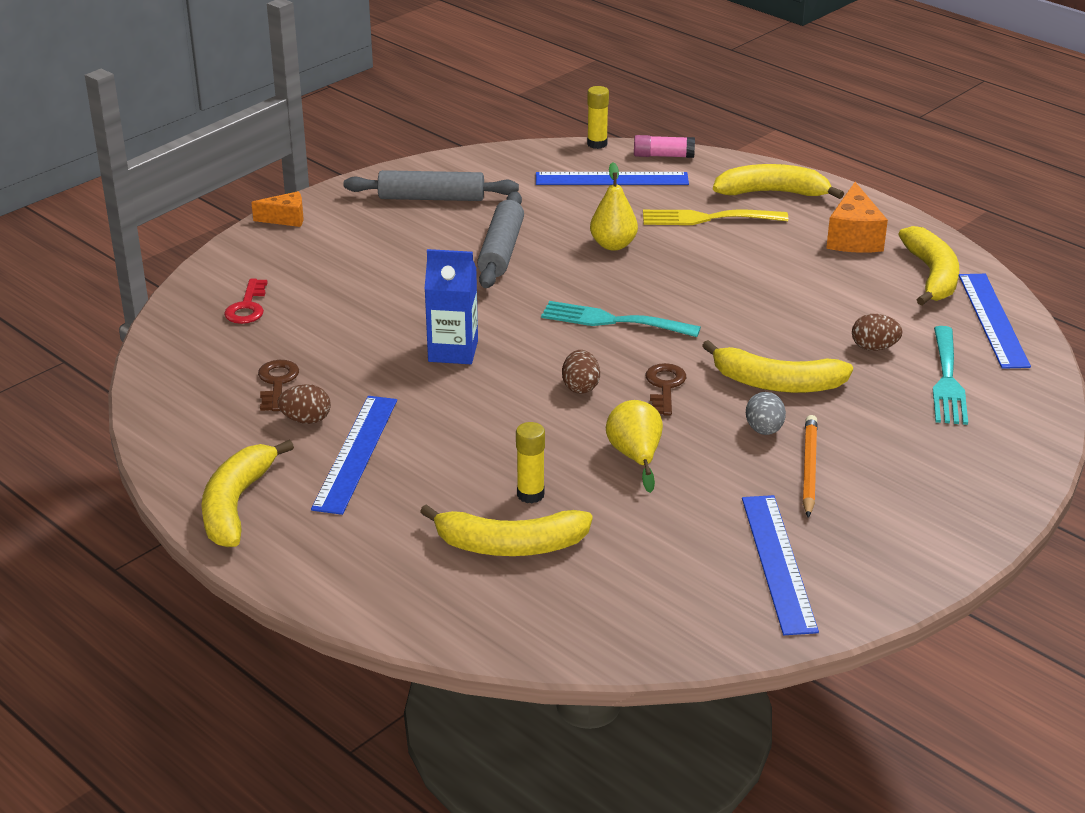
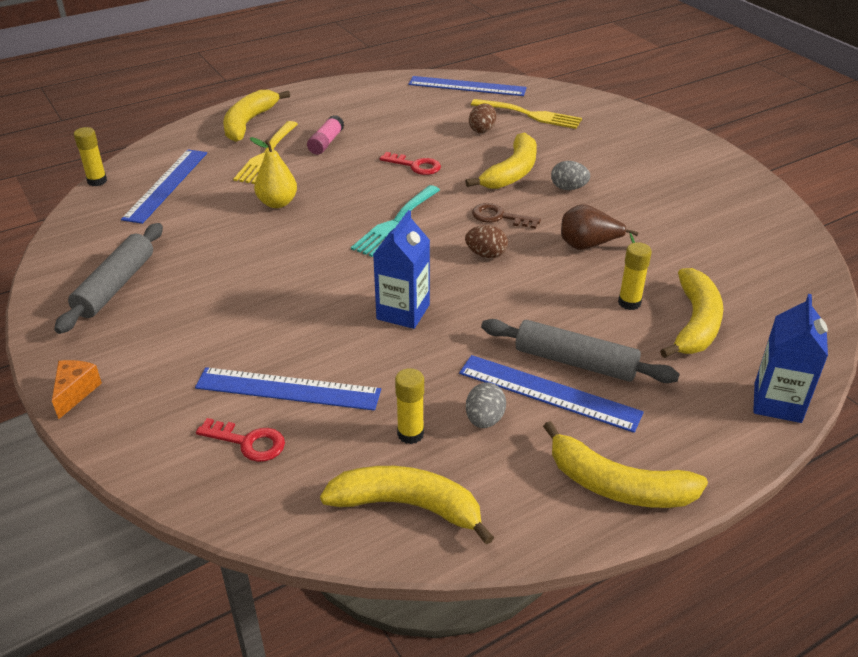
camera: 75 degrees left, 5 degrees up
(277, 383) = (410, 434): brown key -> yellow glue stick
(306, 420) = (484, 420): brown egg -> grey egg
(385, 608) = (777, 402): none -> blue carton
(501, 250) = (246, 260): grey rolling pin -> grey rolling pin (575, 362)
(635, 457) = (588, 246): yellow pear -> brown pear
(663, 156) = (149, 155): pink glue stick -> pink glue stick (326, 143)
(747, 313) = (415, 165): none -> red key
(778, 562) = (722, 212): blue ruler -> blue ruler (288, 389)
(809, 468) = (618, 181): orange pencil -> none
(853, 238) = (336, 107): orange cheese -> none
(932, 276) = (404, 93): yellow banana -> yellow banana (408, 506)
(947, 380) = (530, 115): turquoise fork -> yellow fork

